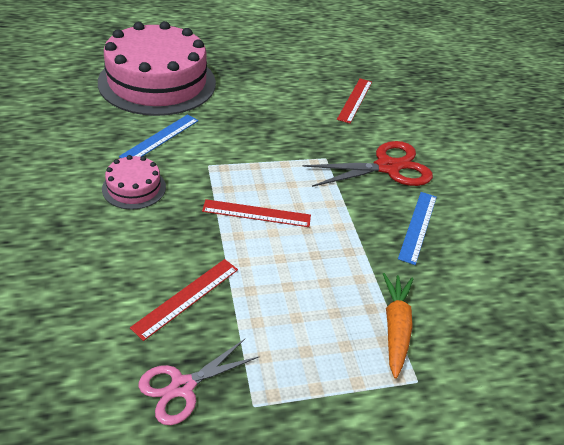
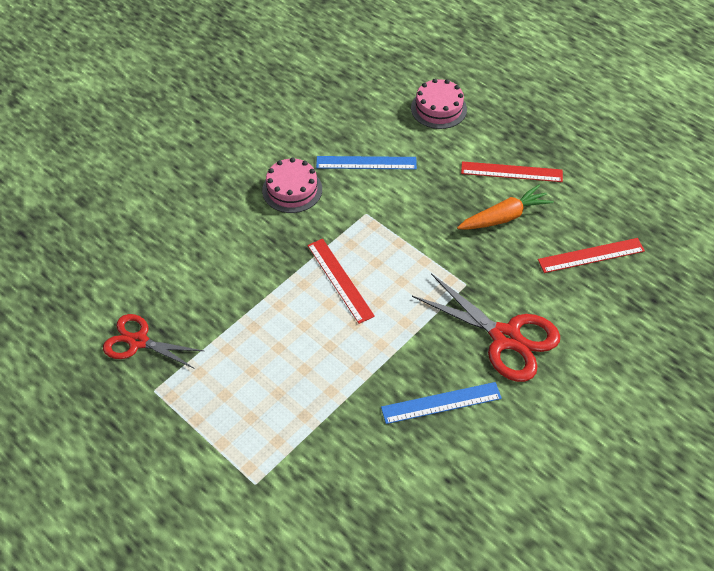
camera: 60 degrees right, 10 degrees up
(157, 82) = (438, 108): pink cake -> pink cake, size x0.43
(182, 387) = (138, 341): pink scissors -> red scissors
(187, 297) = (213, 294): red ruler -> red ruler (511, 172)
(395, 327) = (298, 442): orange carrot -> orange carrot (504, 217)

